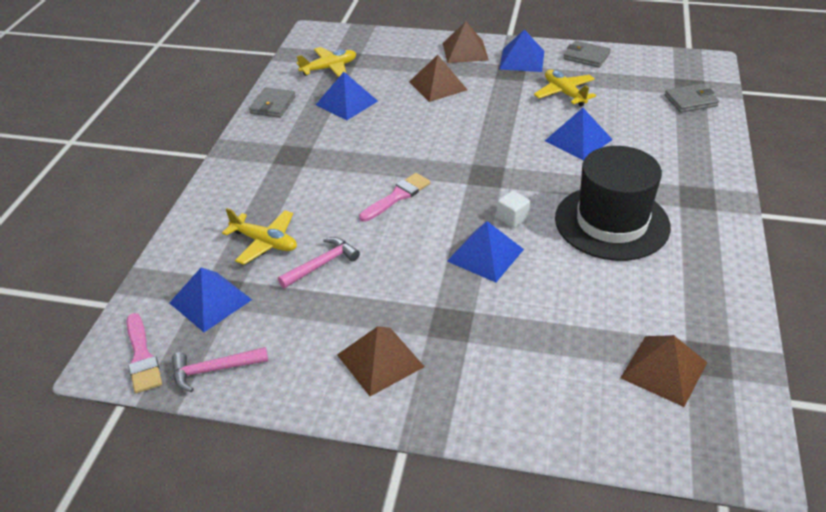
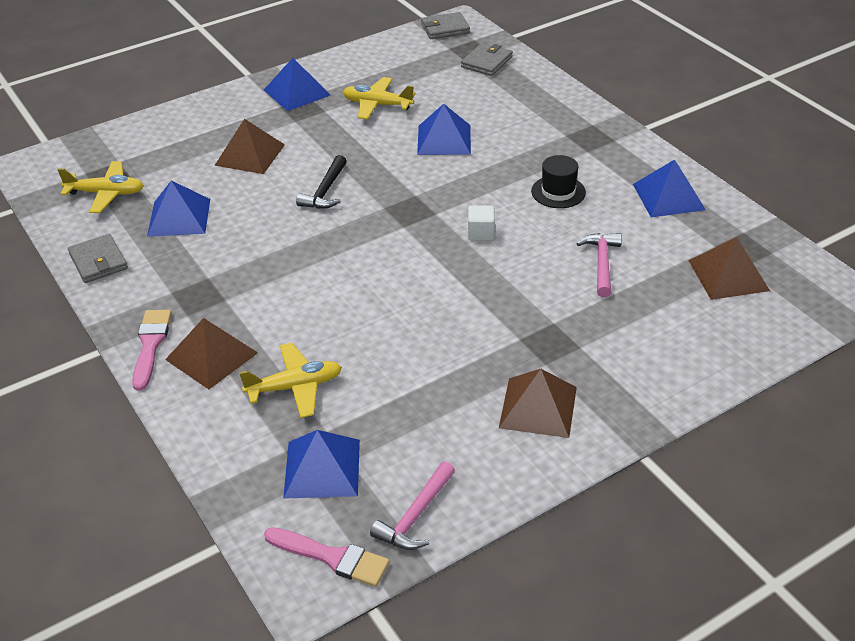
camera: 45 degrees left, 0 degrees up
(322, 264) = (377, 370): pink hammer -> pink hammer (602, 263)
(329, 68) = (106, 194): yellow plane -> yellow plane turned 75 degrees clockwise
(397, 196) = (359, 273): pink brush -> pink brush (150, 345)
(450, 132) = (325, 191): none -> black hammer
(465, 51) = (229, 109): brown pyramid -> brown pyramid (211, 356)
(485, 255) = (501, 274): blue pyramid -> blue pyramid (668, 196)
(586, 56) = (351, 63): grey wallet -> grey wallet (445, 28)
(612, 222) = (558, 192): black hat -> black hat, size x0.47

